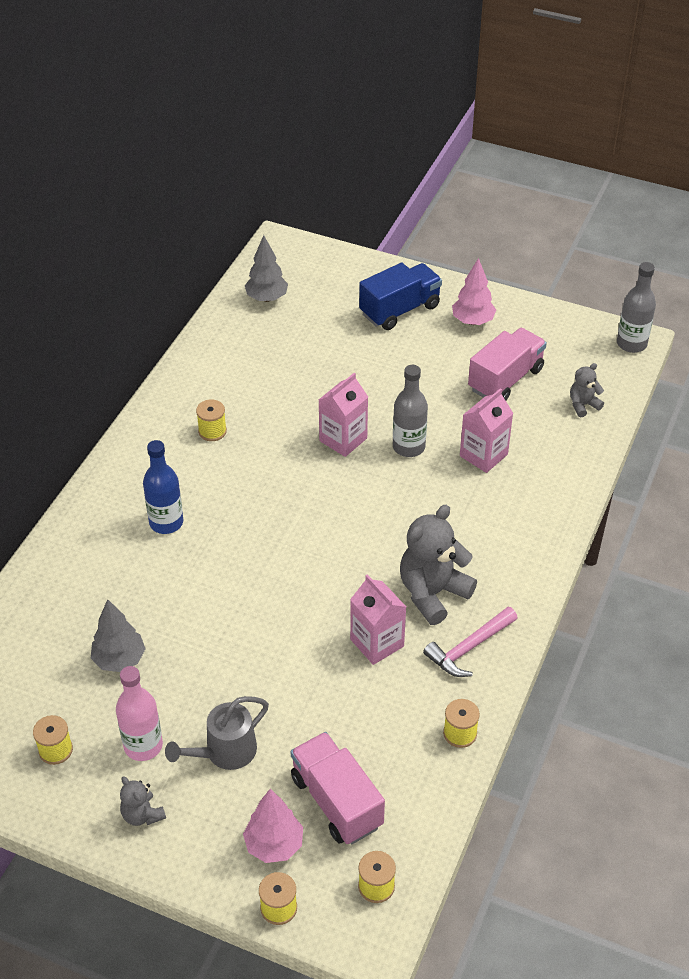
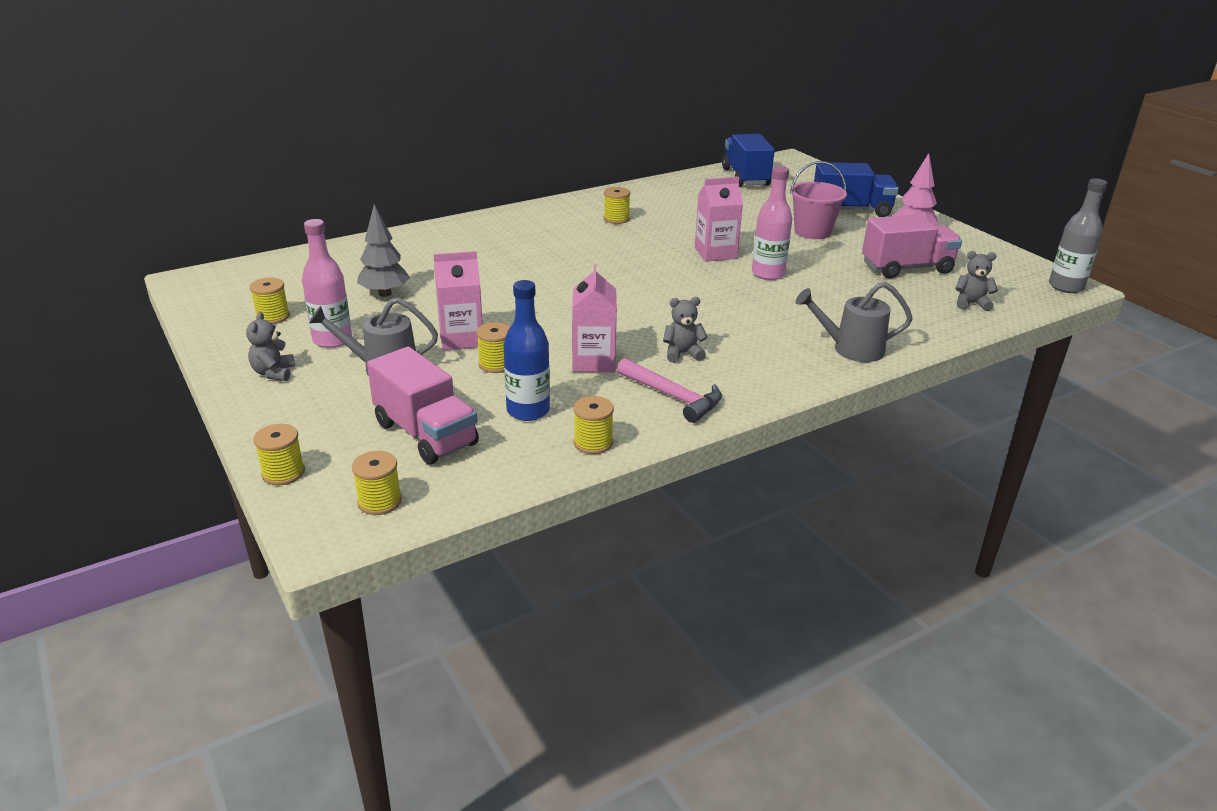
camera: 35 degrees right, 15 degrees down
(166, 522) = (519, 246): blue bottle -> blue bottle (528, 411)
(266, 298) = (745, 177): grey tree -> blue truck
(274, 845) = (338, 435): pink tree -> none
(307, 692) = (496, 364): none -> yellow spool
(336, 801) = (426, 434): pink truck -> pink truck turned 135 degrees clockwise
(394, 362) = (812, 232): none -> pink bucket
(408, 447) = (768, 274): grey bottle -> pink bottle
(432, 593) = (682, 354): grey teddy bear -> grey teddy bear, size x0.51
(469, 648) = (673, 397): pink hammer -> pink hammer turned 135 degrees counterclockwise
(483, 455) = (833, 299): pink carton -> pink carton (461, 339)
(543, 515) = (850, 349): none -> grey watering can

